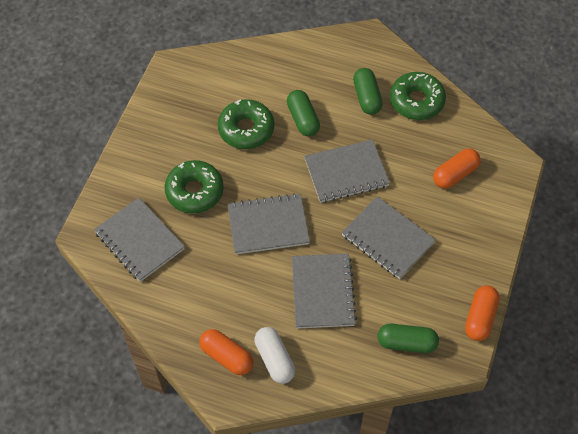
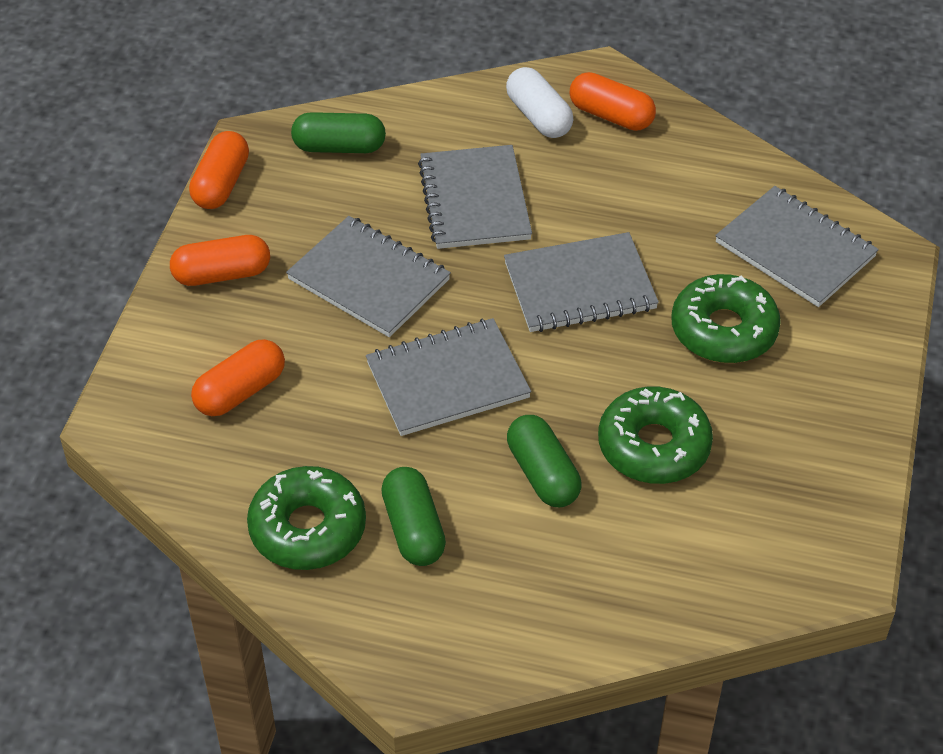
camera: 175 degrees right, 10 degrees down
(472, 249) = (222, 274): none -> orange capsule

